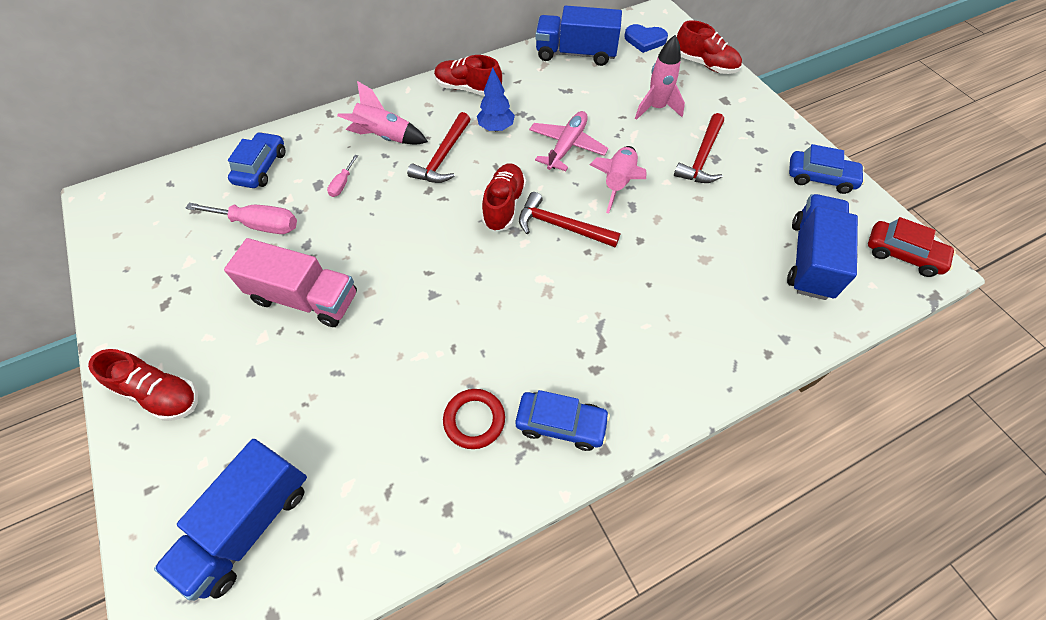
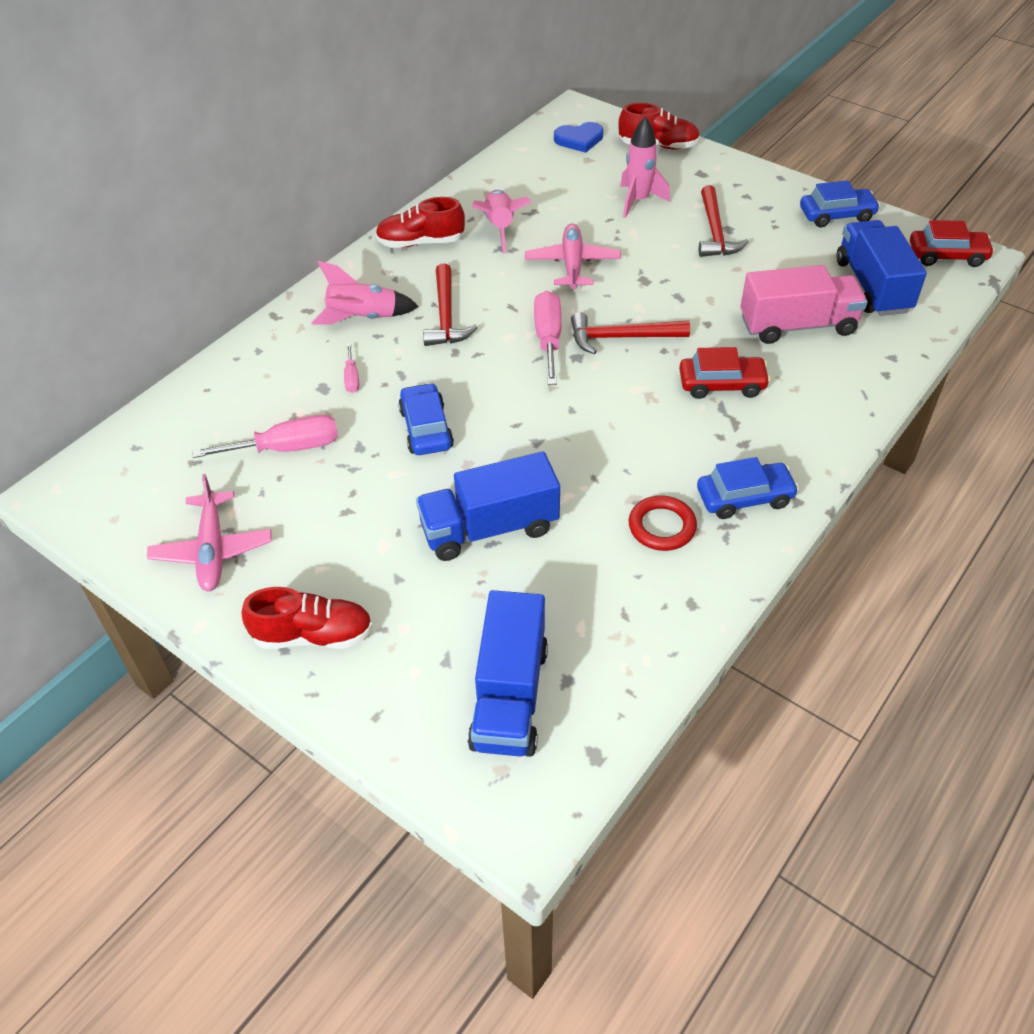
camera: 25 degrees left, 10 degrees down
(153, 288) = (213, 550): none -> pink plane
(261, 167) = (239, 394): blue car -> blue car (426, 428)
(305, 298) = (401, 494): pink truck -> pink truck (797, 325)
(496, 128) = (482, 270): blue tree -> none
(504, 205) = (548, 339): red shoe -> pink screwdriver
(576, 53) = (514, 173): blue truck -> blue truck (489, 528)
(614, 303) = (722, 384): none -> red car
(618, 183) = (650, 281): pink rocket -> pink rocket (500, 228)

